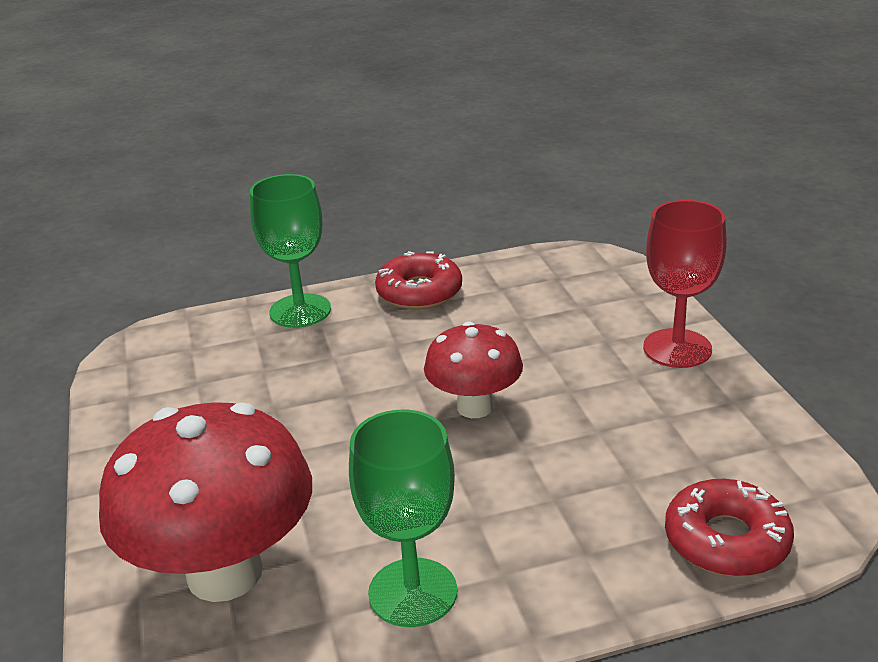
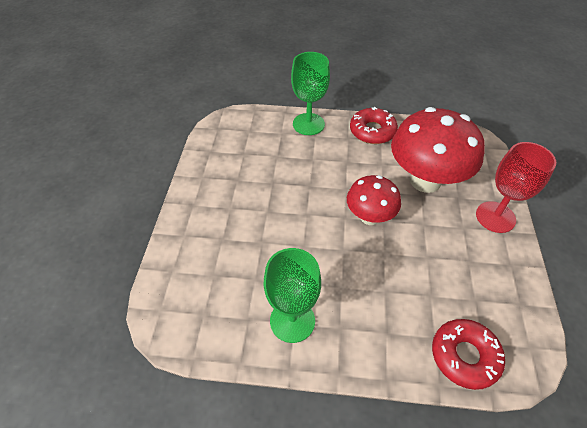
camera: 20 degrees right, 20 degrees up
(224, 573) = (213, 273): red mushroom -> red mushroom (425, 180)

